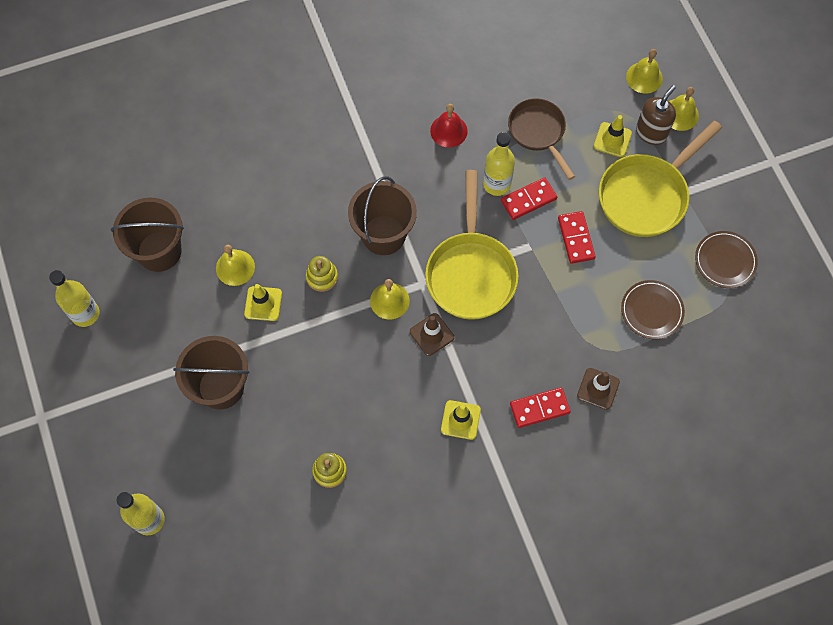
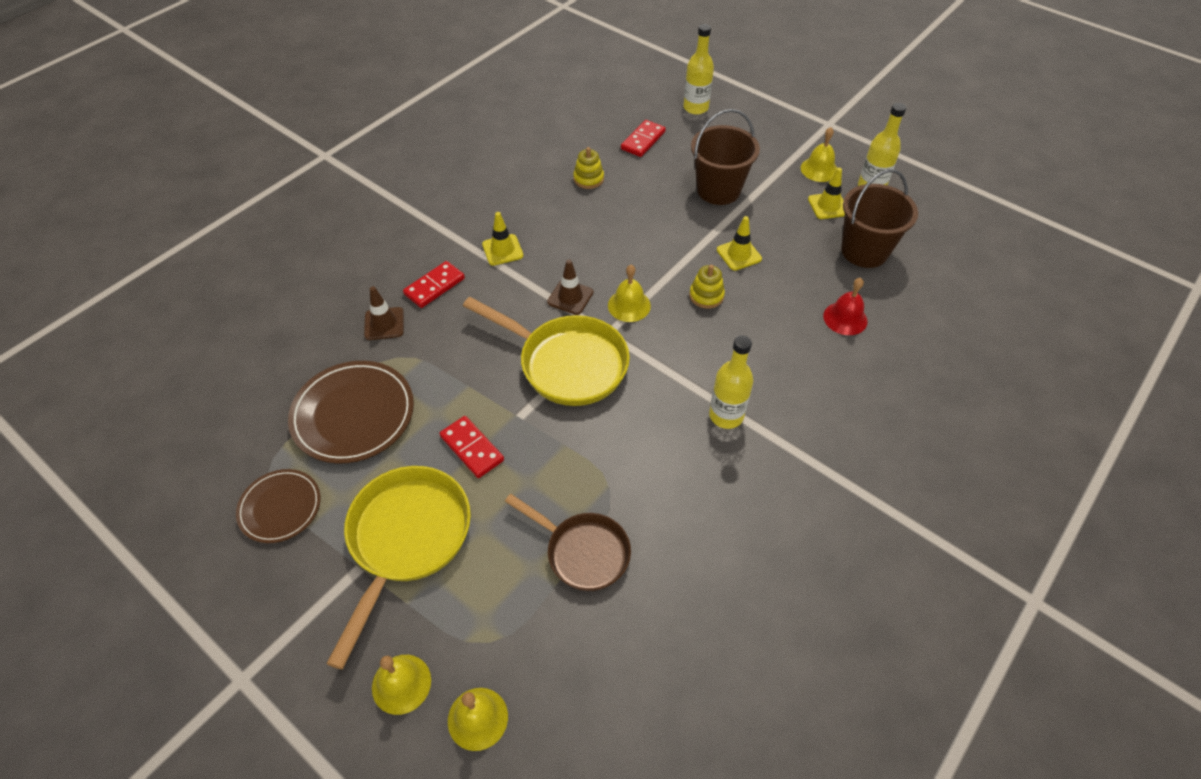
camera: 150 degrees right, 15 degrees down
(235, 267) = (789, 268): yellow bell -> yellow bell (819, 169)
(383, 235) = (678, 356): brown bucket -> none
(448, 131) = (691, 497): red bell -> red bell (845, 318)
(471, 272) = (566, 363): yellow pan -> yellow pan turned 150 degrees clockwise
(496, 184) = (595, 463): yellow bottle -> yellow bottle (726, 415)
(528, 200) = (548, 464): red domino -> red domino (643, 140)
(612, 140) = (482, 592): yellow traffic cone -> yellow traffic cone (828, 206)
(651, 132) = (433, 631): brown soap dispenser -> none
(651, 311) = (353, 414): brown plate -> brown plate, size x1.62

